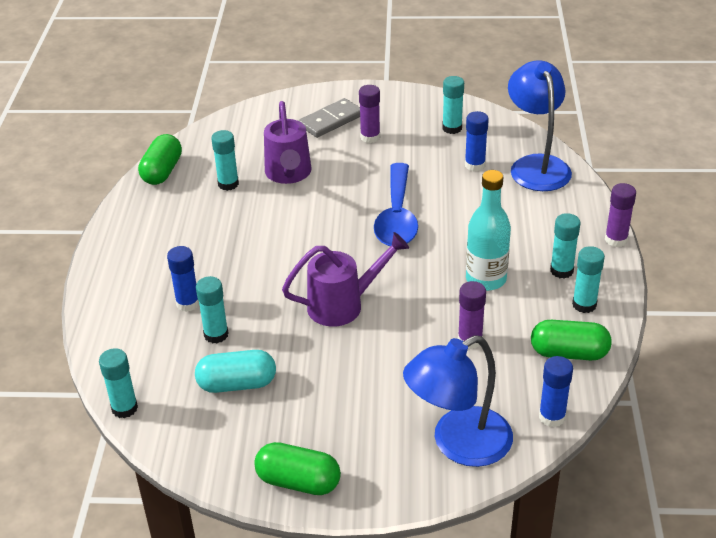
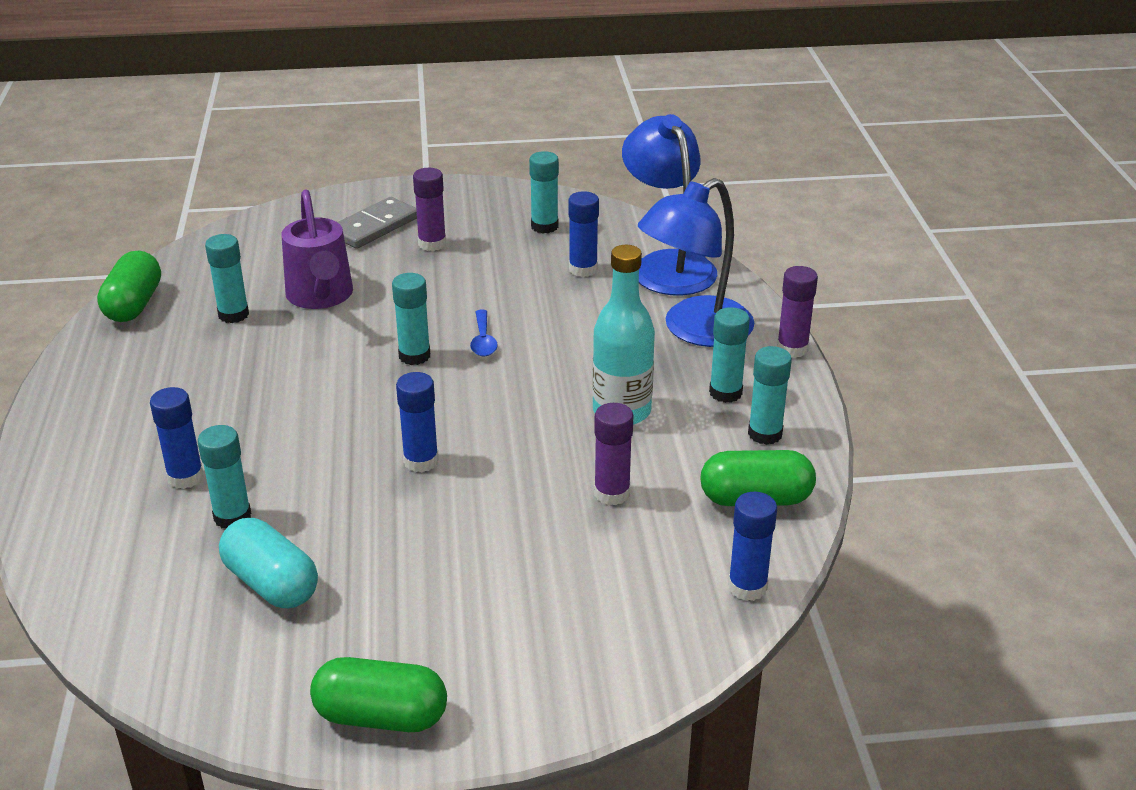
camera: 10 degrees left, 5 degrees down
(124, 408) = (95, 634): turquoise glue stick -> turquoise glue stick (414, 356)
(237, 384) = (271, 584): turquoise capsule -> turquoise capsule turned 60 degrees clockwise
(343, 305) = (421, 461): purple watering can -> blue glue stick
(397, 216) = (483, 340): blue spoon -> blue spoon, size x0.43
(458, 444) = (617, 638): blue lamp -> blue lamp (694, 330)

